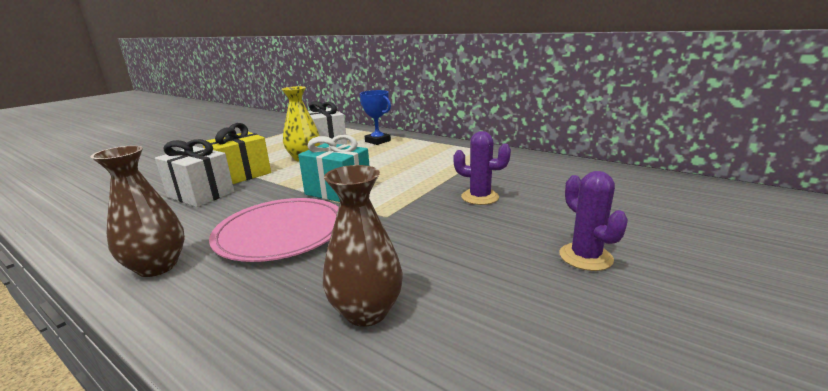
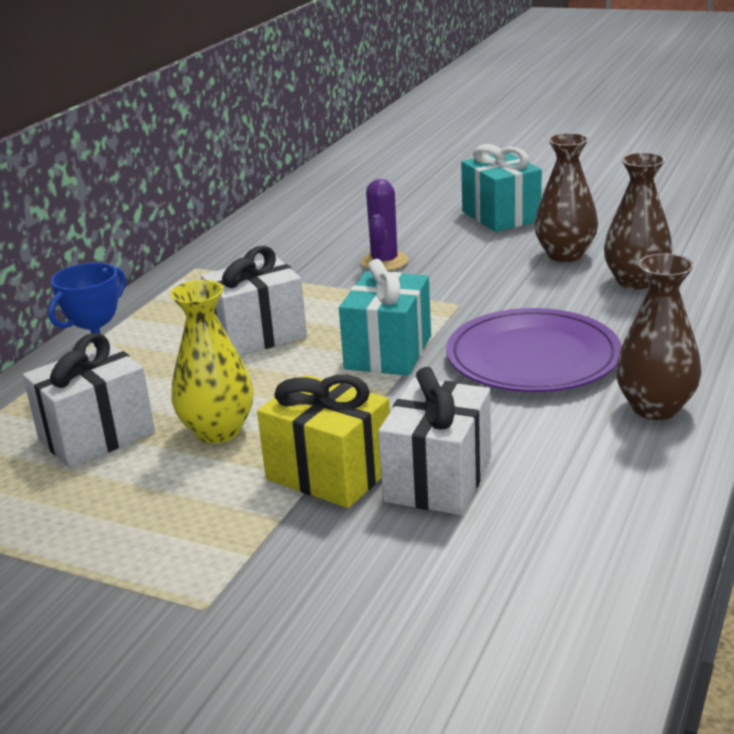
camera: 100 degrees left, 5 degrees up
(281, 232) = (533, 357): pink plate -> purple plate
(391, 164) = (257, 335): none -> white gift
(460, 279) = (565, 255): none -> brown vase
(585, 257) = (501, 216): purple cactus -> turquoise gift

